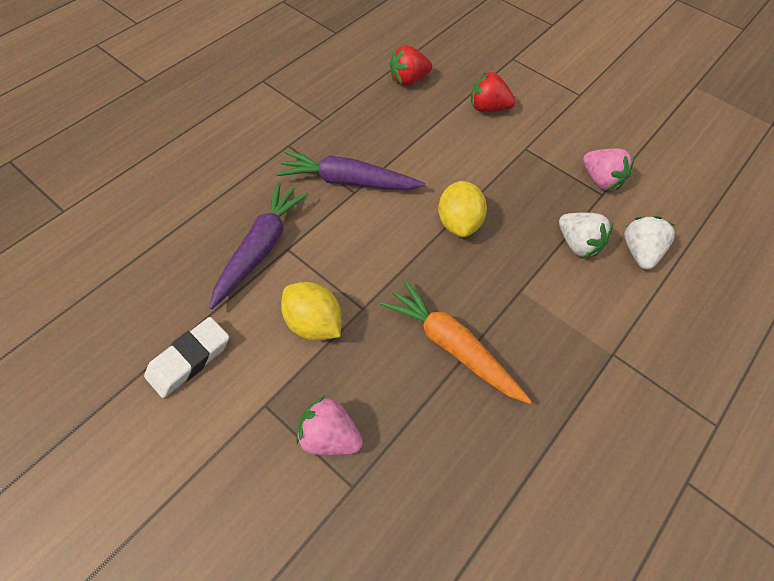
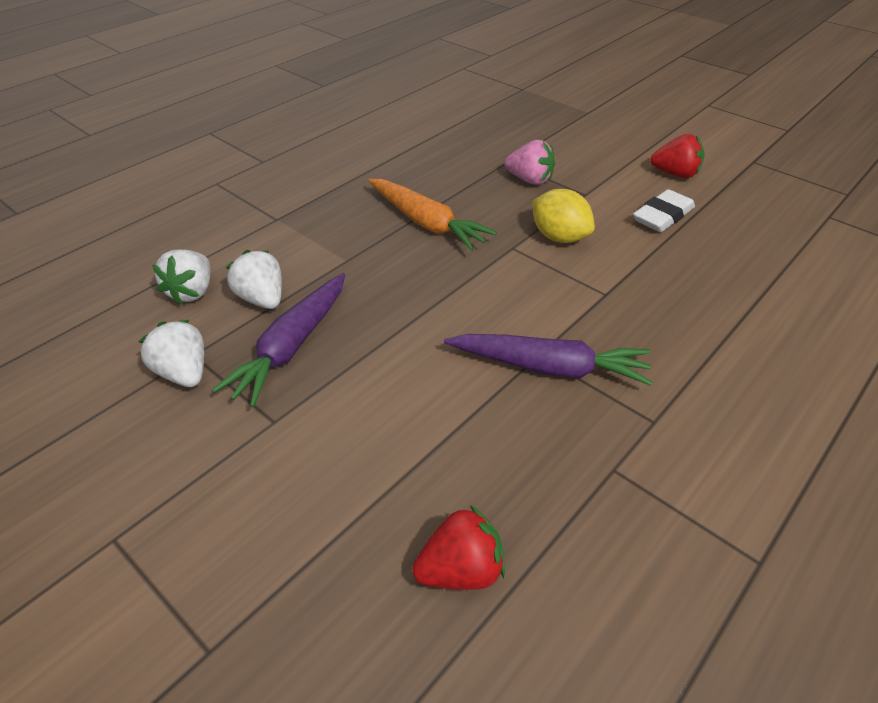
camera: 175 degrees left, 15 degrees down
(260, 248) = (636, 293): purple carrot -> purple carrot (291, 346)
(458, 223) = (402, 319): yellow lemon -> none
(487, 108) = (312, 500): red strawberry -> red strawberry (675, 174)
(600, 180) = (183, 373): pink strawberry -> white strawberry

